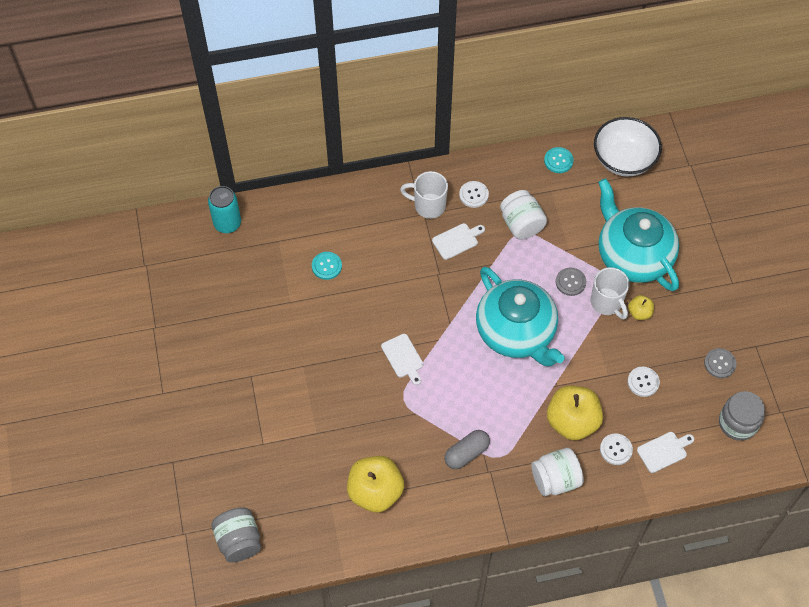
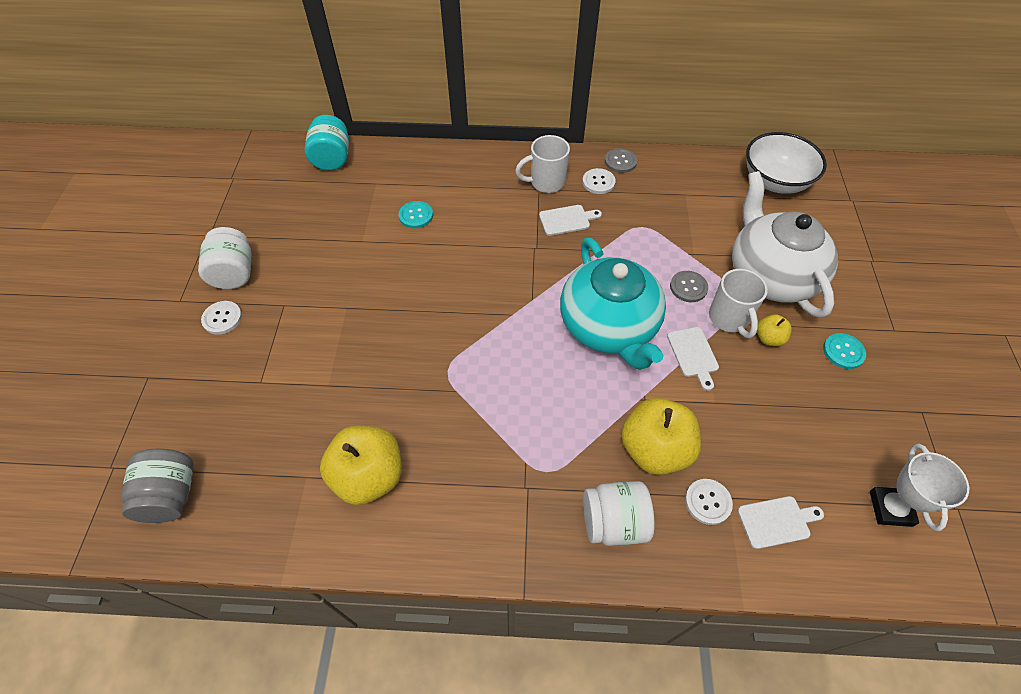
camera: 15 degrees right, 5 degrees down
(227, 223) = (332, 158): turquoise can -> turquoise jar
(403, 358) = (464, 325): white cutting board -> white cutting board (693, 354)
(428, 206) = (546, 182): white mug -> white mug turned 45 degrees counterclockwise
(466, 453) = (504, 456): grey capsule -> none
(521, 224) = (644, 219): white jar -> white jar (234, 273)
(558, 161) = (700, 169): turquoise button -> turquoise button (843, 352)
(633, 255) = (770, 275): turquoise teapot -> white teapot
(643, 382) = (760, 422): white button -> white button (222, 318)
(719, 363) = (870, 423): grey button -> grey button (620, 161)
(738, 423) = (890, 508): grey jar -> white trophy

